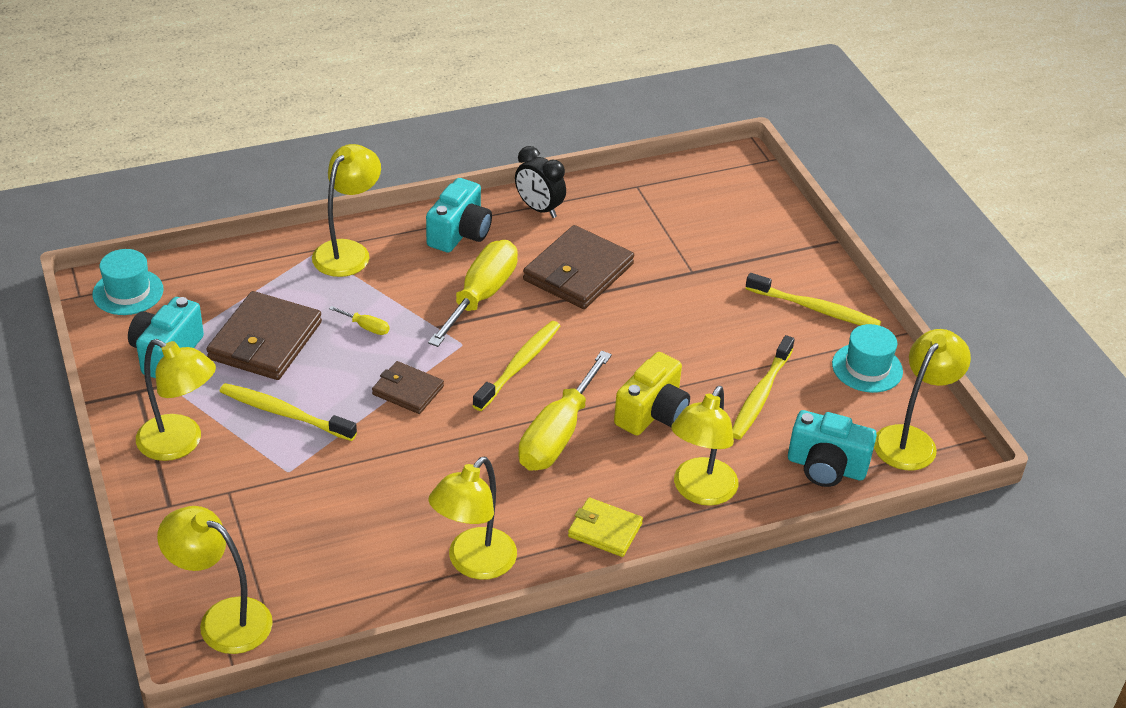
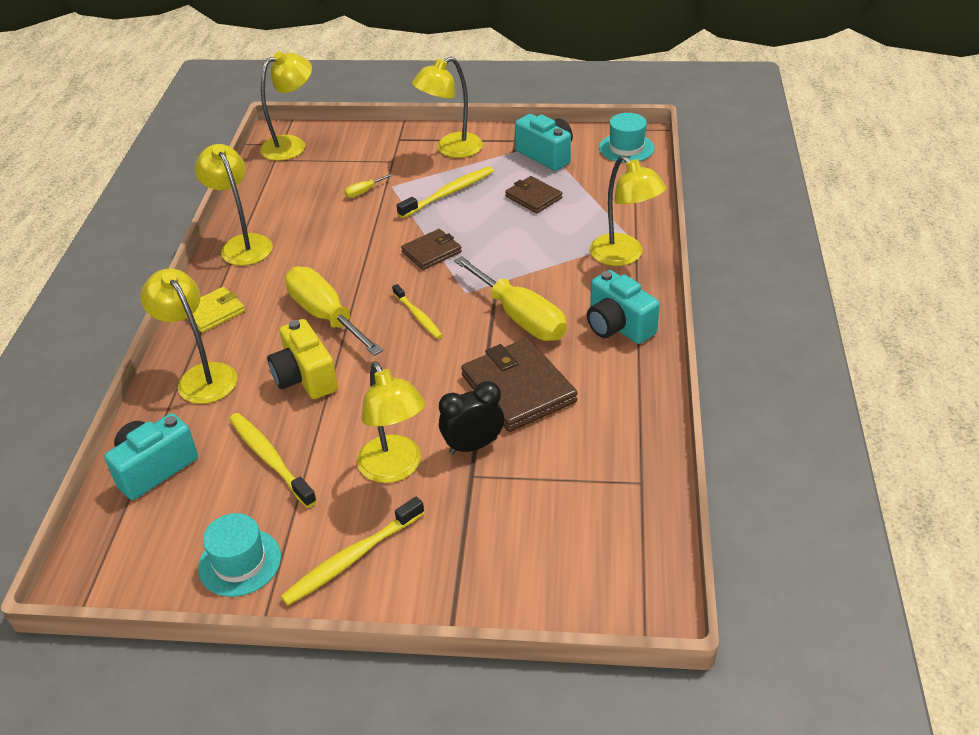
camera: 120 degrees right, 0 degrees up
(265, 340) = (533, 197): brown wallet -> brown wallet, size x0.58
(366, 327) = (519, 246): yellow screwdriver -> yellow screwdriver (364, 192)
(519, 366) = (418, 316): yellow toothbrush -> yellow toothbrush, size x0.66
(539, 209) = (633, 390): black clock -> black clock (473, 446)
(911, 440) = (127, 550): yellow lamp -> yellow lamp (395, 469)

